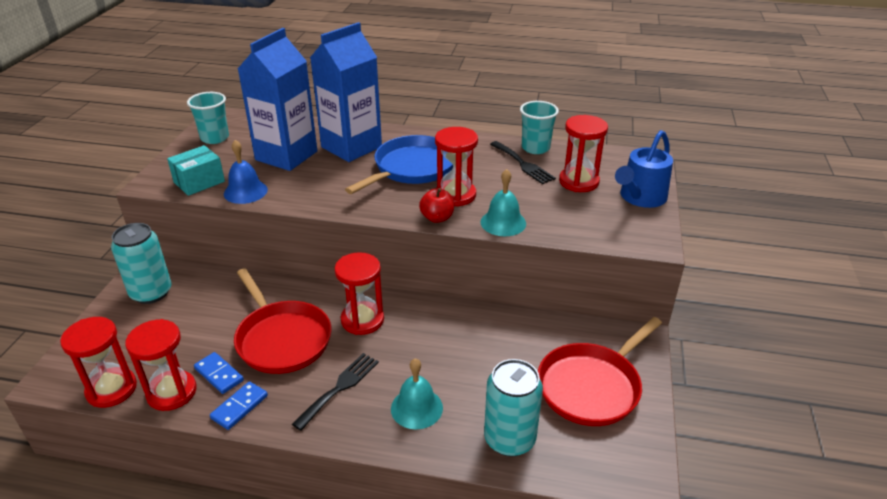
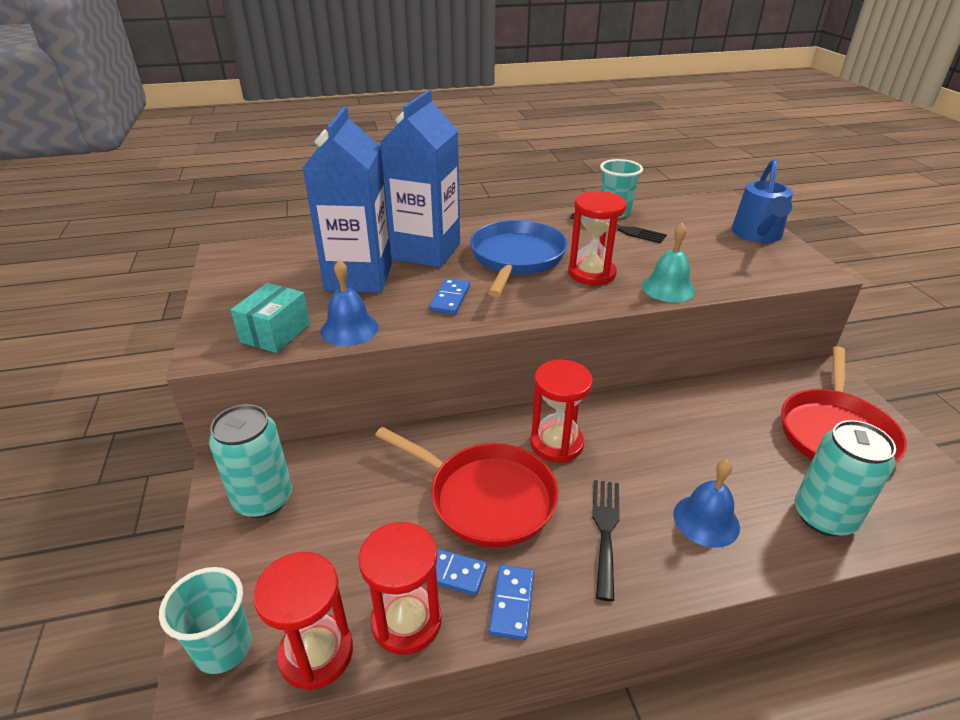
camera: 25 degrees left, 0 degrees up
(215, 138) = (245, 278): turquoise cup -> turquoise cup (223, 648)
(331, 187) = (450, 299): none -> blue domino
(416, 408) = (706, 520): turquoise bell -> blue bell
(437, 218) = (599, 301): red apple -> none
(578, 182) = (690, 233): red hourglass -> none

